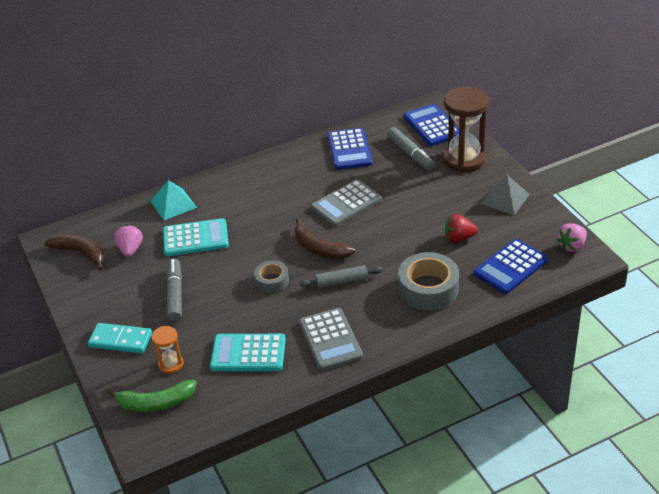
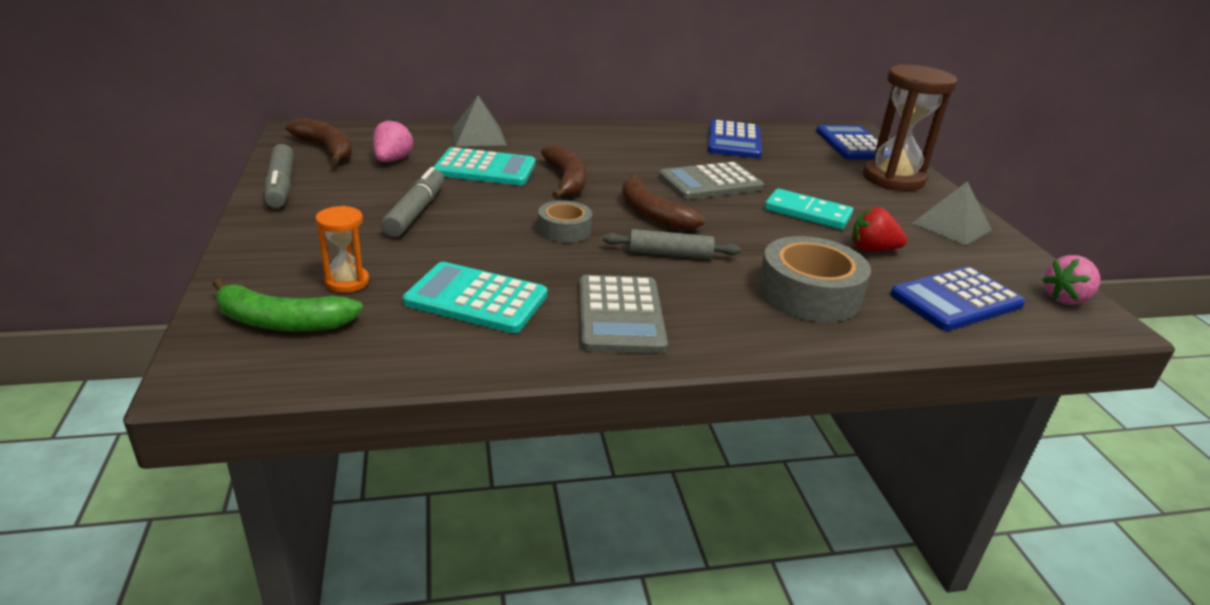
camera: 10 degrees right, 10 degrees down
(121, 340) = (298, 238): turquoise domino -> turquoise domino (807, 213)
(173, 204) = (478, 136): turquoise pyramid -> grey pyramid
(253, 233) = (566, 181): none -> brown banana
(410, 154) = (816, 160): grey marker -> grey marker (280, 185)

